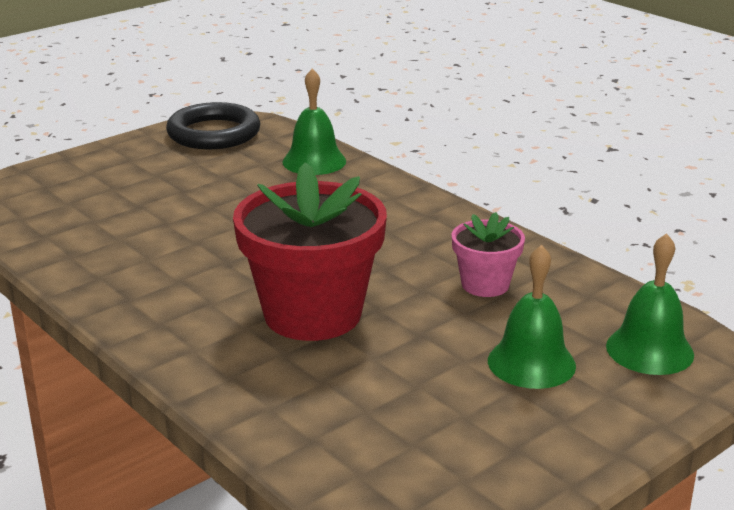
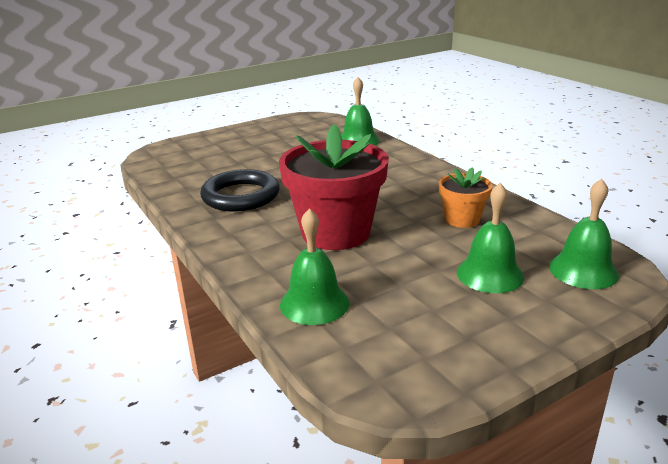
camera: 10 degrees right, 0 degrees up
(214, 133) = (298, 123): black ring -> black ring (241, 196)
(306, 419) = (314, 303): none -> green bell
(485, 284) = (462, 219): pink flower pot -> orange flower pot

